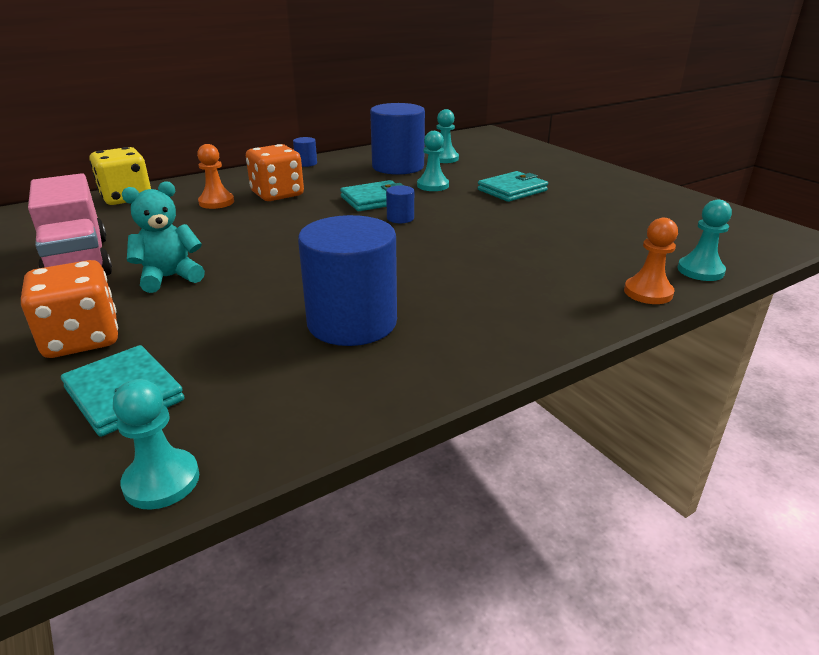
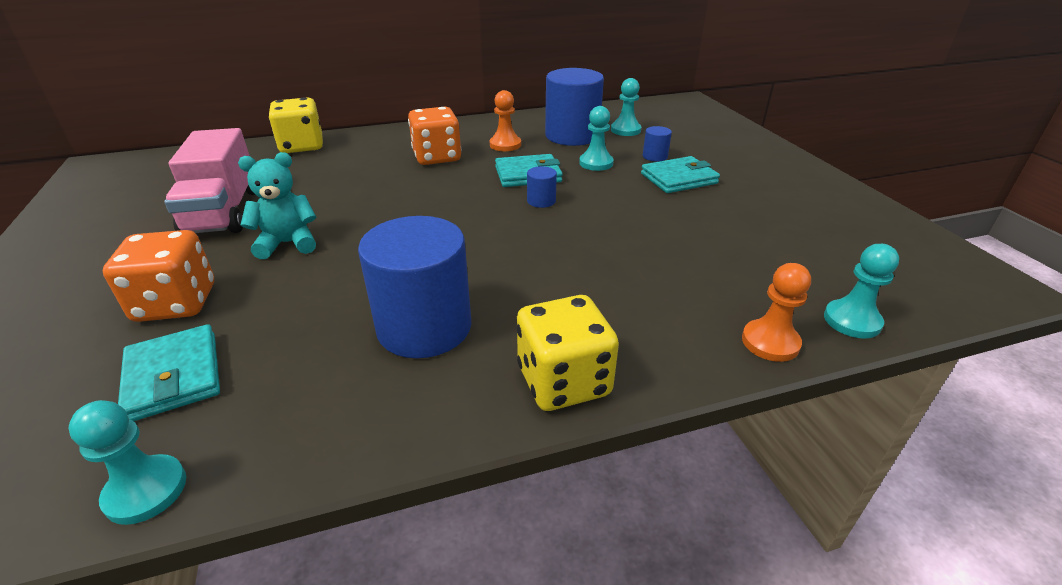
camera: 15 degrees right, 5 degrees up
(216, 202) = (376, 160): orange pawn -> orange pawn (505, 145)
(306, 163) = (483, 123): blue cylinder -> blue cylinder (655, 156)
(499, 342) = (563, 381): none -> yellow dice

